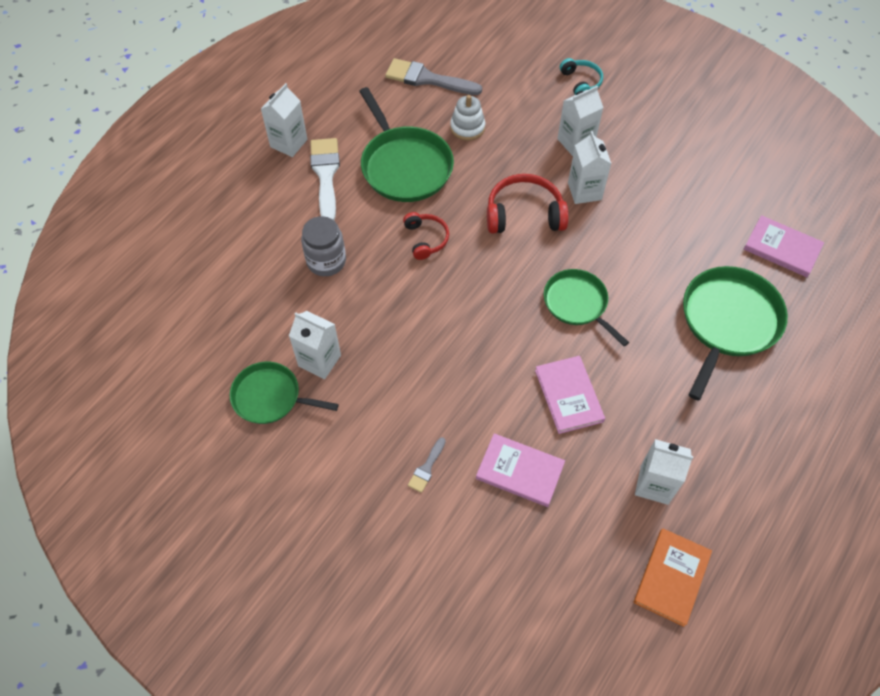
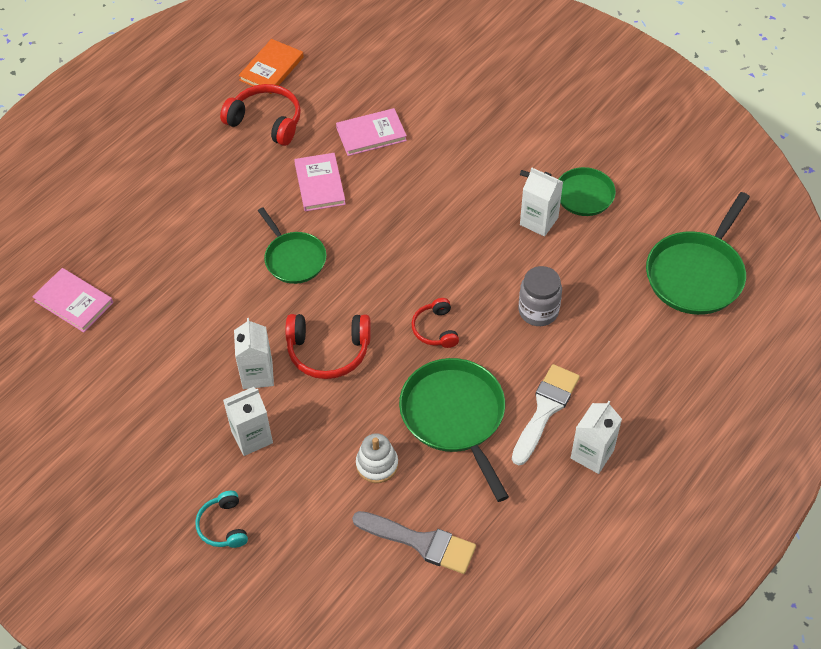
camera: 175 degrees left, 5 degrees down
(325, 175) = (545, 409): white brush -> white brush turned 150 degrees counterclockwise
(426, 468) = (446, 139): grey brush -> none
(520, 471) = (371, 134): pink book -> pink book turned 45 degrees counterclockwise
(654, 484) = (266, 121): white carton -> red headphones
(728, 322) = (158, 236): green pan -> green pan (696, 274)

